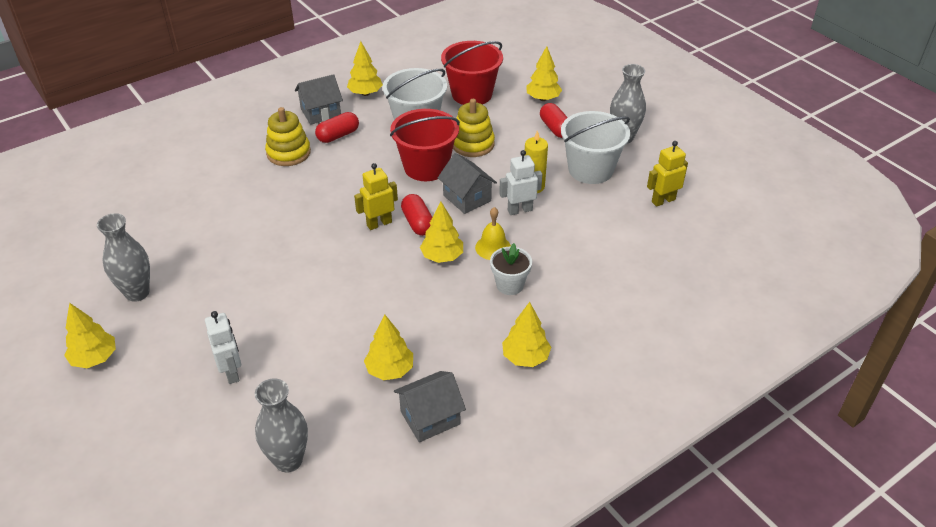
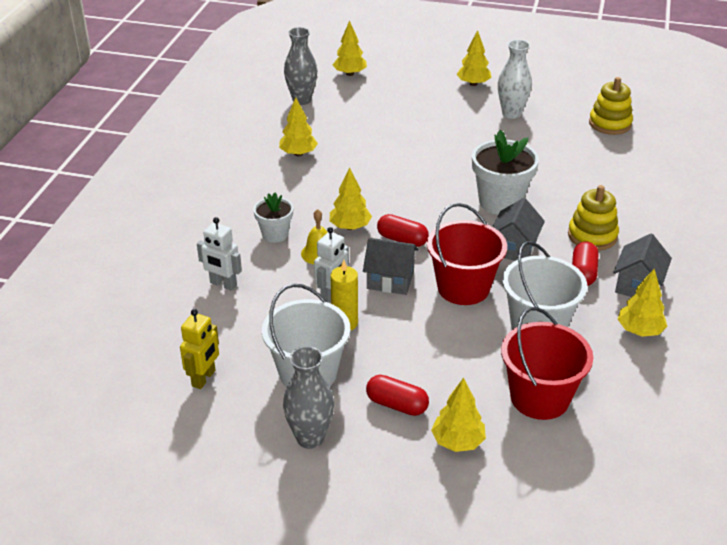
camera: 140 degrees right, 5 degrees down
(137, 293) = (511, 114): grey vase -> white vase
(231, 372) = (390, 112): white robot -> white robot (223, 284)
(301, 211) = (500, 202): none -> white flower pot
(379, 223) = (431, 224): yellow robot -> none
(430, 418) = (245, 146): grey house -> grey house (514, 248)
(472, 144) = (455, 335): yellow stacking toy -> yellow stacking toy (610, 124)
(525, 357) = (216, 199): yellow tree -> yellow tree (350, 74)

